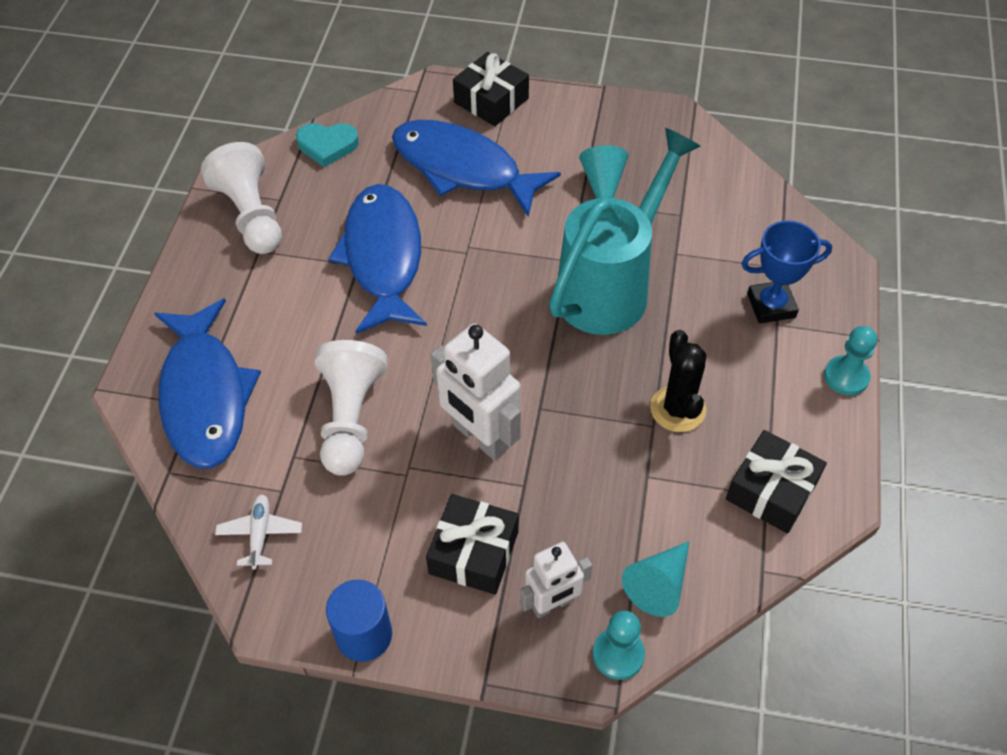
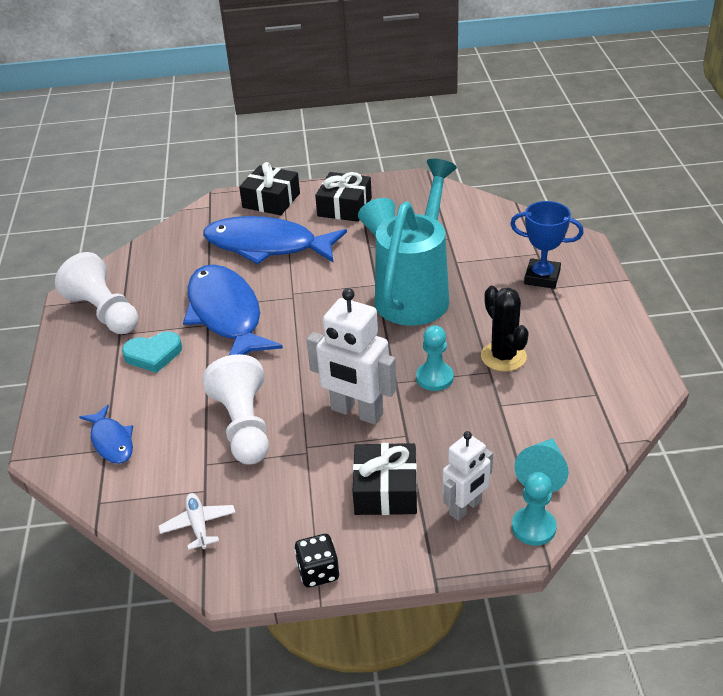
camera: 15 degrees left, 15 degrees down
(205, 396) = (111, 441): blue fish -> blue fish, size x0.49
(327, 146) = (150, 255): turquoise heart -> turquoise heart (153, 355)
(364, 635) = (318, 572): blue cylinder -> black dice
(771, 305) = (542, 277): blue trophy -> blue trophy turned 45 degrees clockwise
(771, 490) = (599, 390): black gift -> black gift (344, 207)
(846, 377) = (618, 307): turquoise pawn -> turquoise pawn (434, 378)

